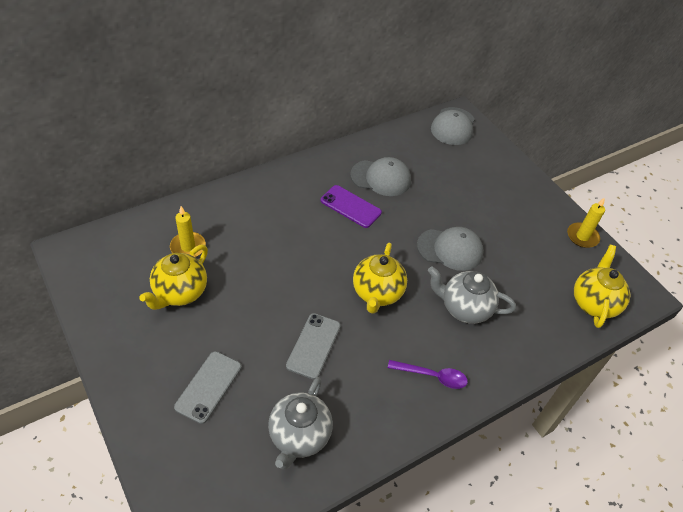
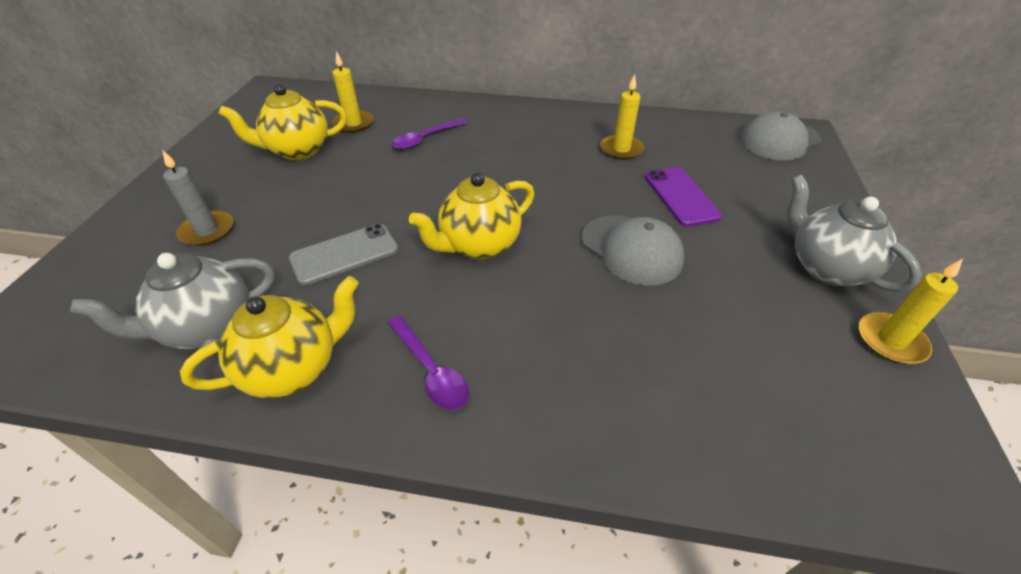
camera: 45 degrees right, 5 degrees down
(208, 387) = (207, 231): grey phone -> grey candle
(256, 233) = (425, 139): none -> purple spoon
(350, 206) = (552, 158): purple phone -> purple phone (681, 196)
(381, 178) = (621, 149): grey cap -> yellow candle
(464, 308) = (574, 321): grey teapot -> grey teapot (826, 267)
(594, 303) = (823, 445): yellow teapot -> yellow teapot (293, 368)

